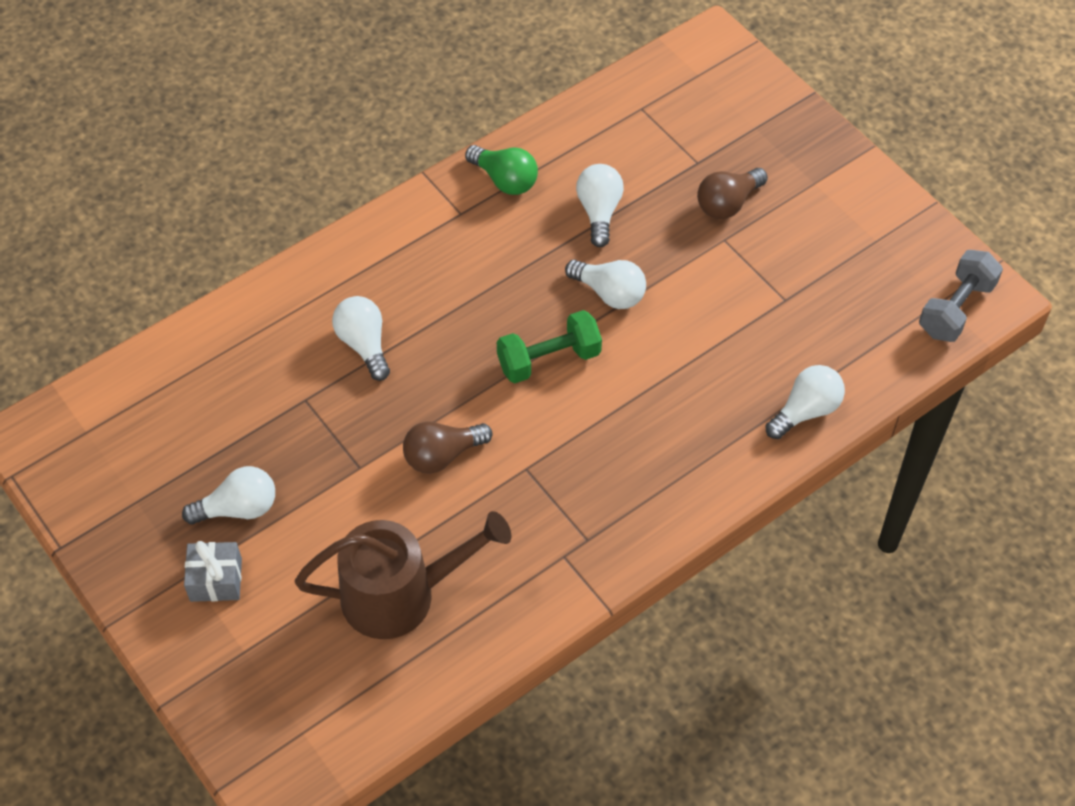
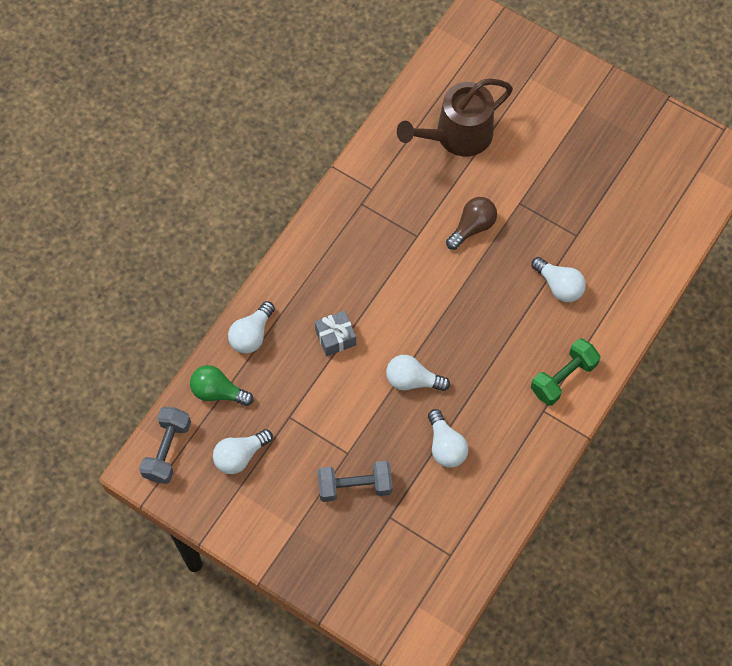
camera: 160 degrees right, 10 degrees up
(216, 580) = (567, 110): grey gift -> grey gift (335, 338)
(238, 508) = (578, 154): white light bulb -> white light bulb (240, 456)
(505, 180) = (525, 450): green light bulb -> green light bulb (218, 392)
(549, 359) = (433, 315): green dumbbell -> green dumbbell (563, 377)
(728, 203) = (355, 486): brown light bulb -> grey dumbbell

